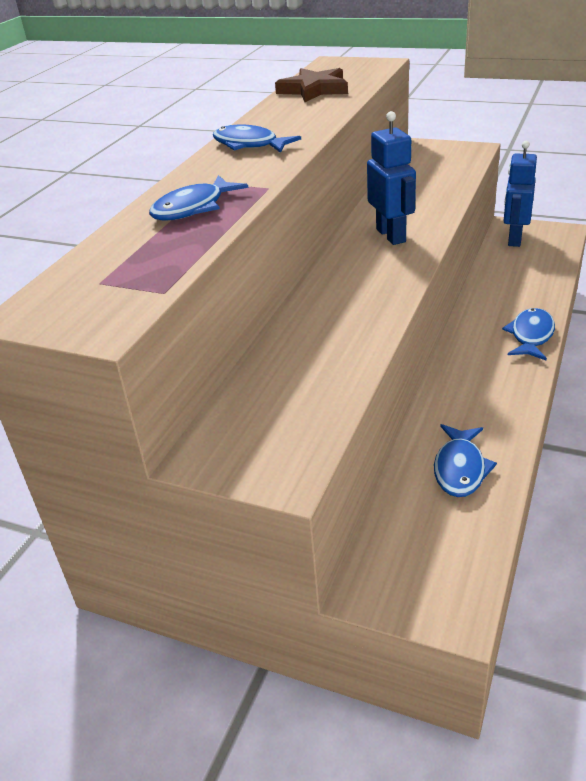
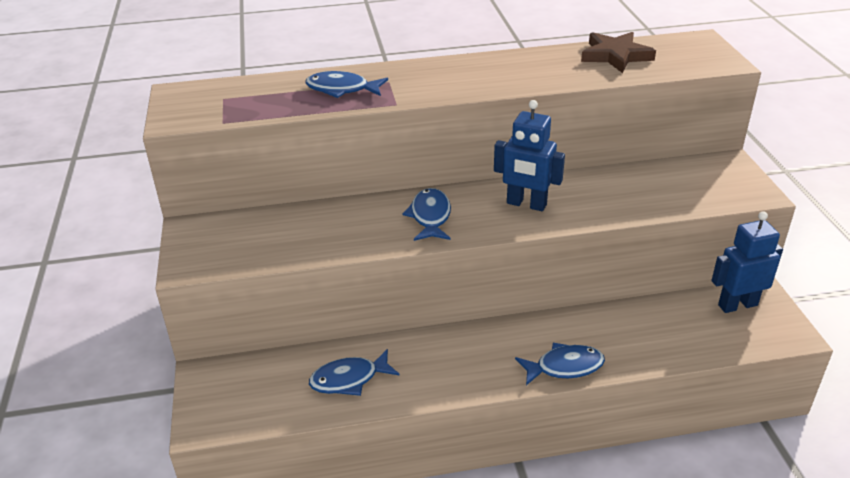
camera: 55 degrees right, 0 degrees up
(249, 145) = (467, 70): blue fish -> blue fish (430, 216)
(391, 235) = (526, 204): blue robot -> blue robot turned 75 degrees clockwise

